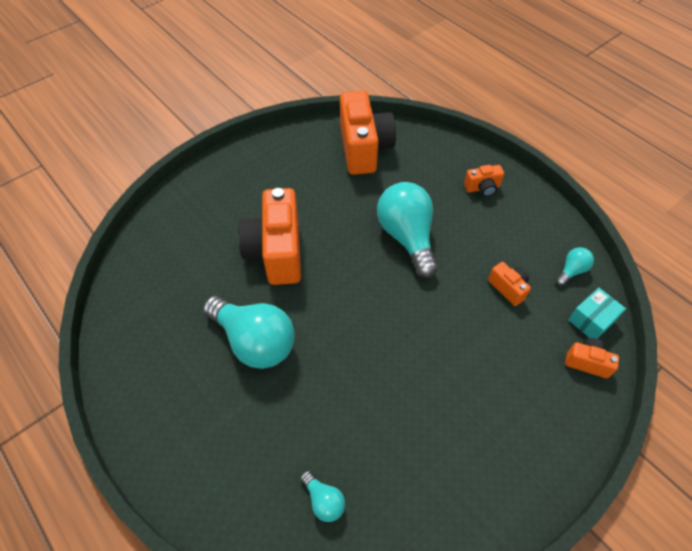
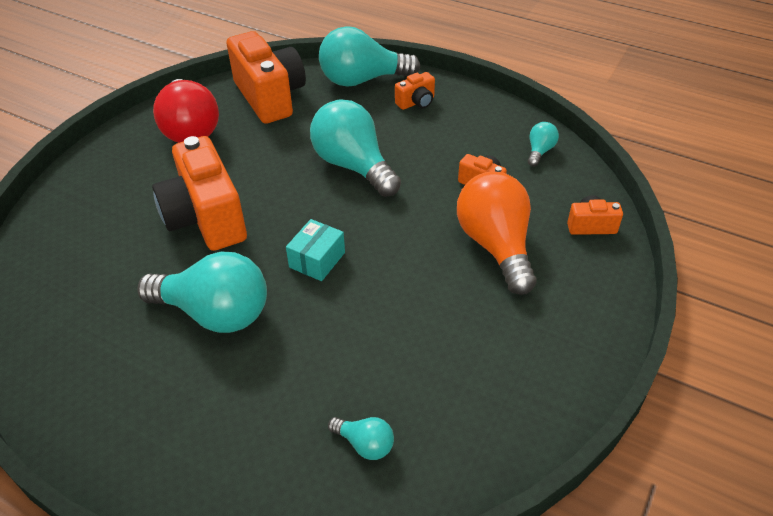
camera: 20 degrees left, 10 degrees down
(292, 162) = (190, 129): none -> red light bulb
(445, 152) = (362, 80): none -> turquoise light bulb
(495, 354) = (496, 246): none -> orange light bulb
(591, 320) = (578, 188): turquoise box -> turquoise box (317, 260)

